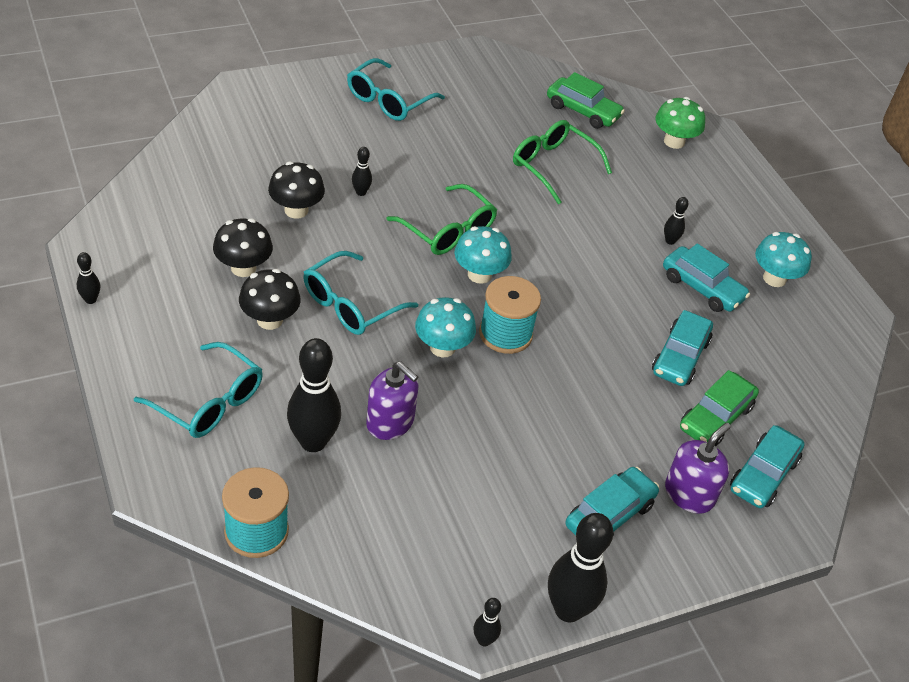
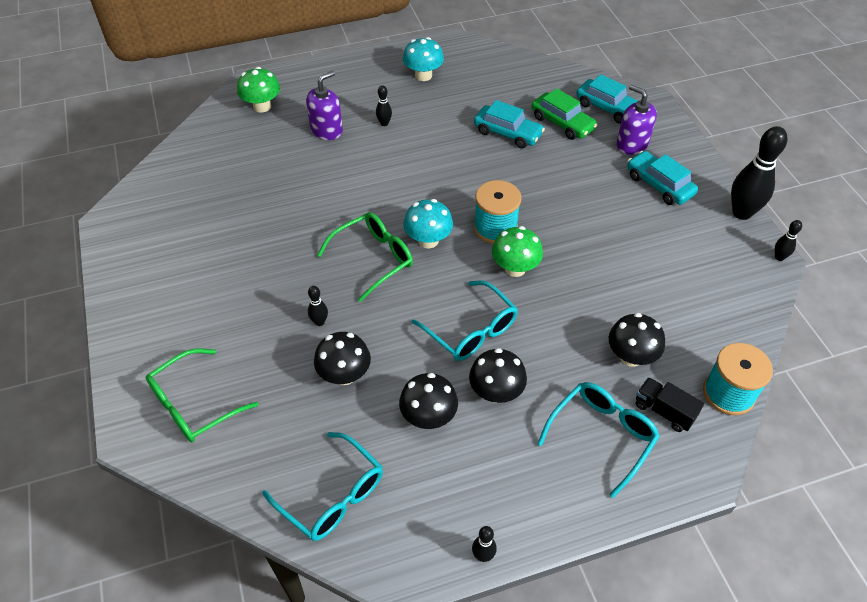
camera: 80 degrees left, 5 degrees up
(236, 462) = (664, 411): none -> black truck
(313, 442) = (631, 356): black bowling pin -> black mushroom
(389, 100) = (177, 297): turquoise glasses -> turquoise glasses (332, 495)
(390, 422) = (600, 304): purple soap dispenser -> purple soap dispenser (326, 130)
(442, 347) = (515, 268): turquoise mushroom -> green mushroom
(553, 166) = (289, 183): green glasses -> green glasses (194, 404)
(582, 111) = (214, 157): green car -> none
(702, 288) = (435, 113): turquoise car -> none

